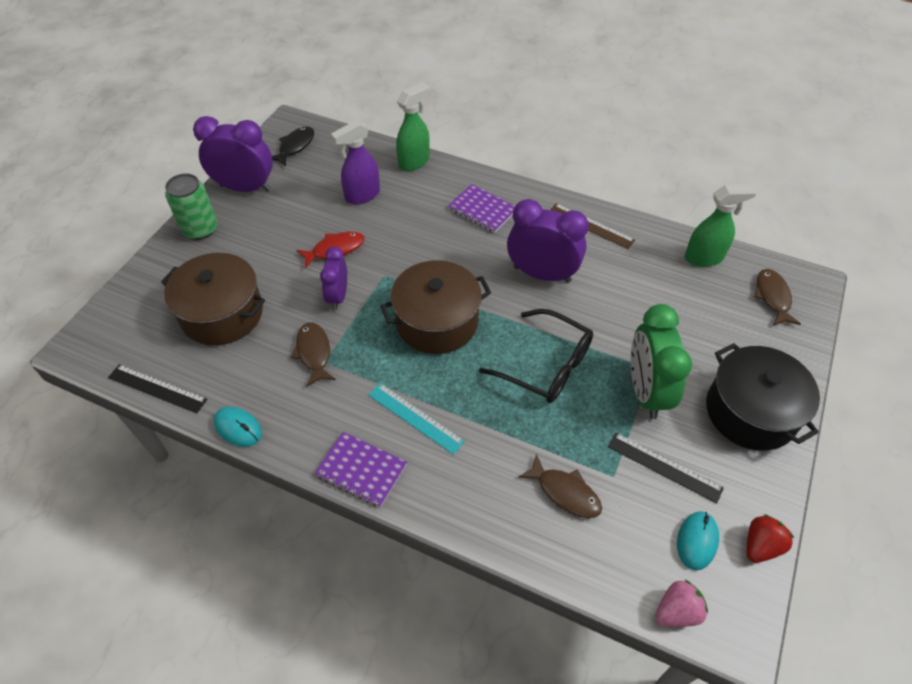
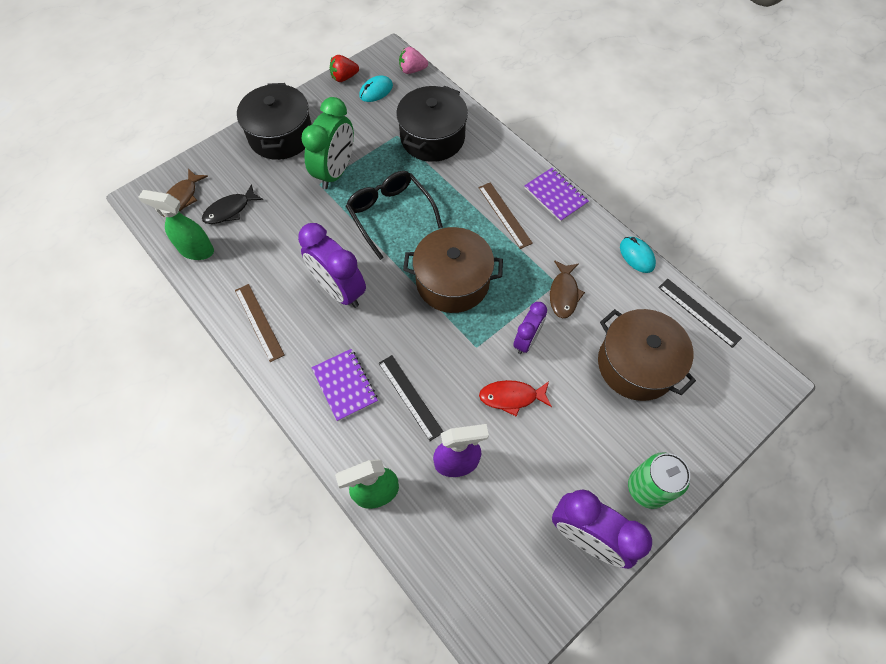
camera: 155 degrees left, 10 degrees up
(295, 146) = (507, 592): black fish -> black fish (230, 210)
(415, 418) = (504, 215): turquoise ruler -> brown ruler
(565, 492) = (432, 138): brown fish -> black pot
(664, 467) = (362, 128): black ruler -> black ruler (410, 397)

